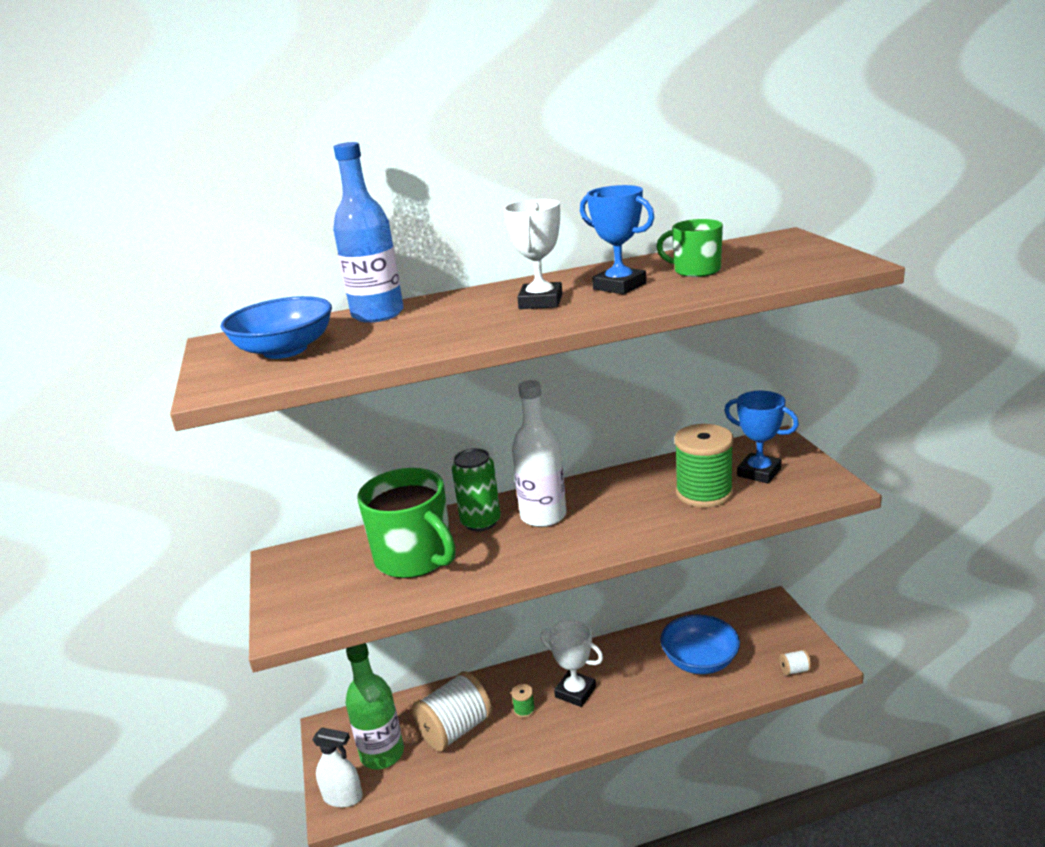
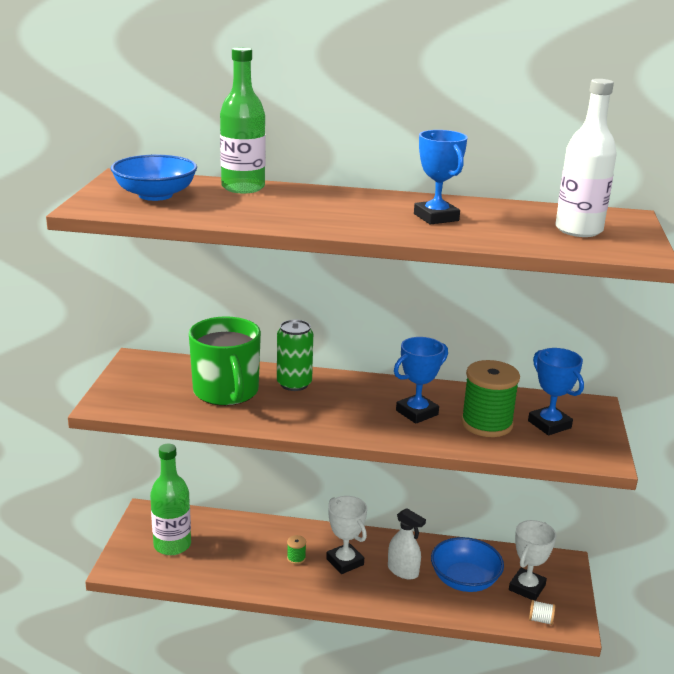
camera: 20 degrees right, 0 degrees up
(343, 797) = (127, 561): white spray bottle -> white spray bottle (403, 571)
(378, 314) = (243, 187): blue bottle -> green bottle
(455, 730) = (235, 550): white spool -> none
(541, 302) = (363, 212): white trophy -> white trophy (527, 588)
(543, 516) = (344, 396): white bottle -> white bottle (578, 230)
(629, 506) = (417, 412): none -> blue trophy
(695, 270) = (511, 222): green mug -> none

